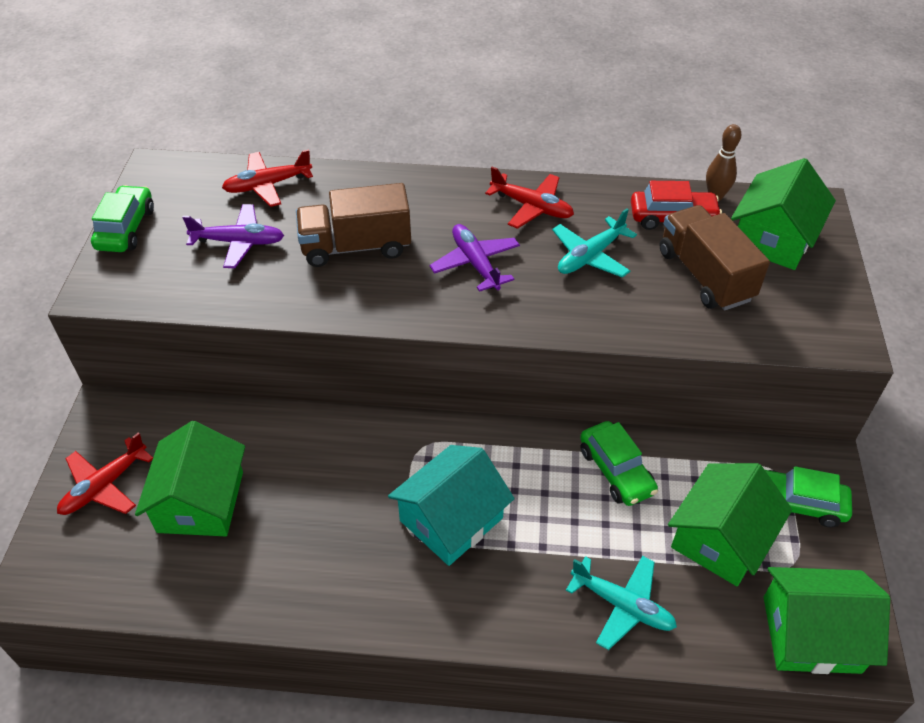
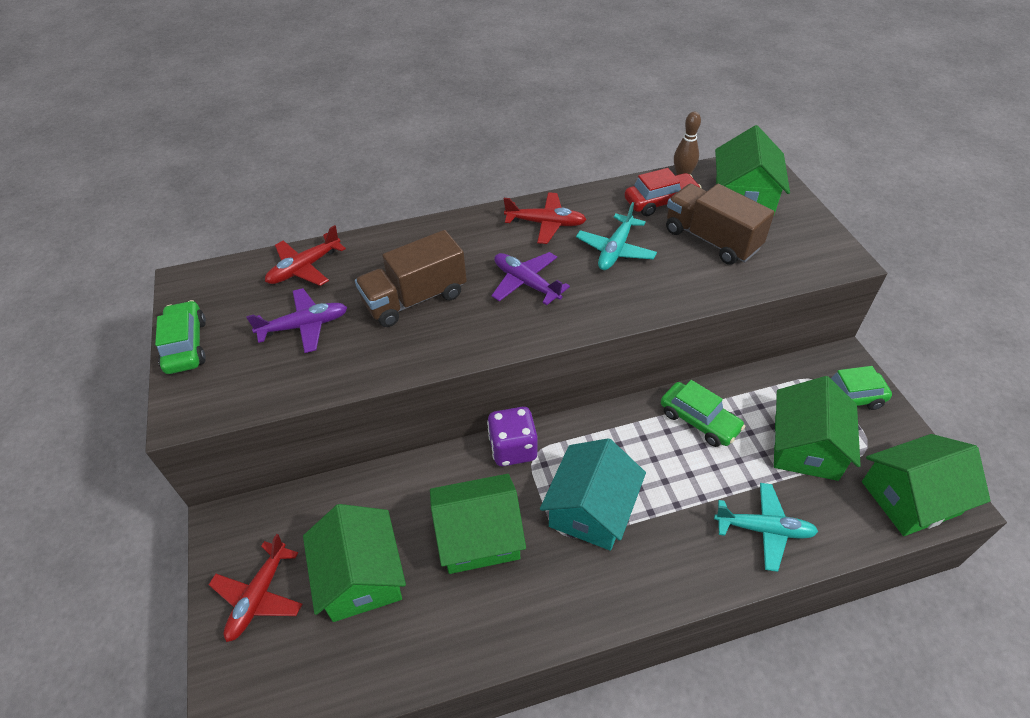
camera: 20 degrees left, 0 degrees up
(327, 505) = (479, 536): none -> green house
(404, 433) = (513, 449): none -> purple dice

